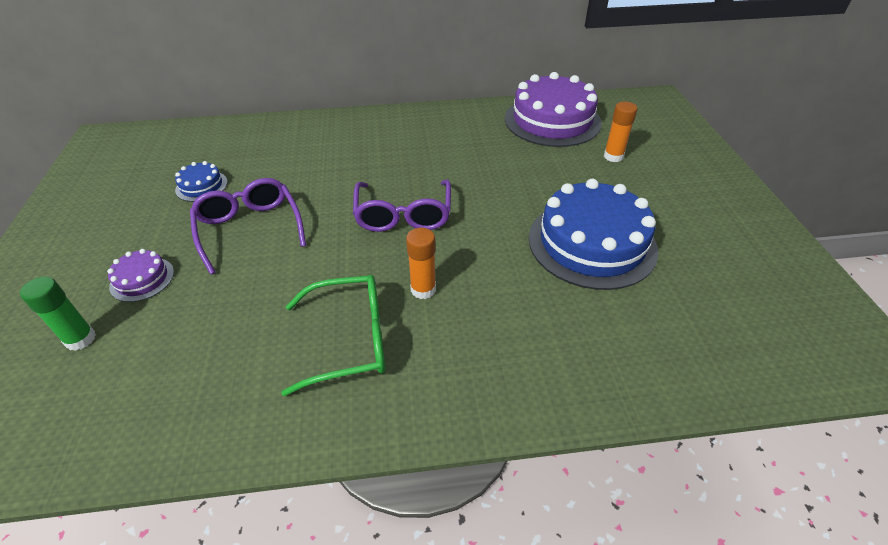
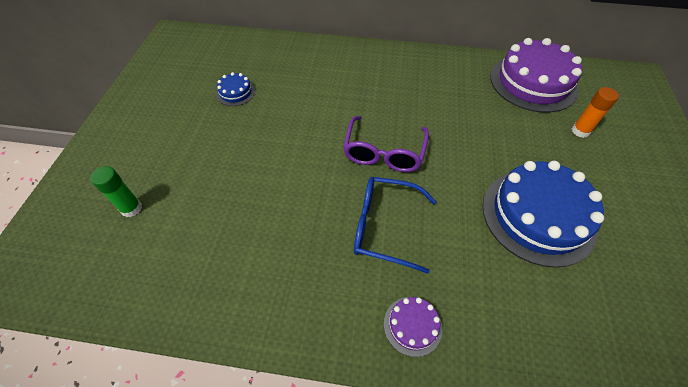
camera: 15 degrees right, 10 degrees up
(142, 279) = (180, 167): purple cake -> purple cake (412, 325)
(250, 229) = (263, 140): purple glasses -> none
(349, 340) = (318, 259): green glasses -> none
(423, 289) = (385, 227): orange glue stick -> blue glasses

